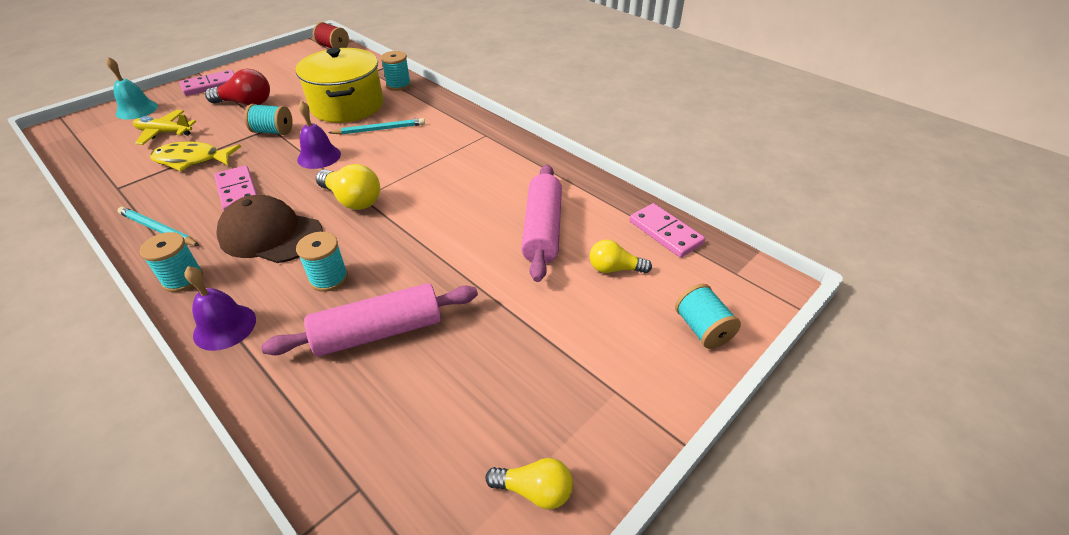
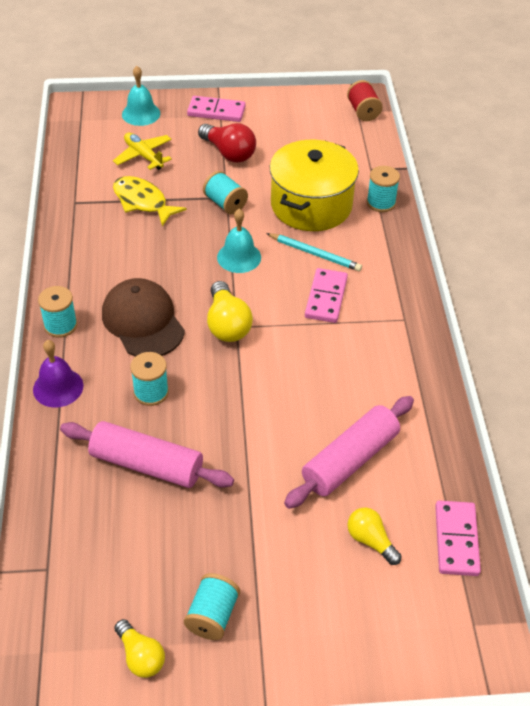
camera: 40 degrees right, 5 degrees up
(159, 229) = (75, 265): turquoise pencil -> none
(237, 191) = (151, 259): pink domino -> pink domino (326, 297)
(319, 156) = (239, 257): purple bell -> turquoise bell
(702, 329) = (381, 646): turquoise spool -> turquoise spool (212, 615)

